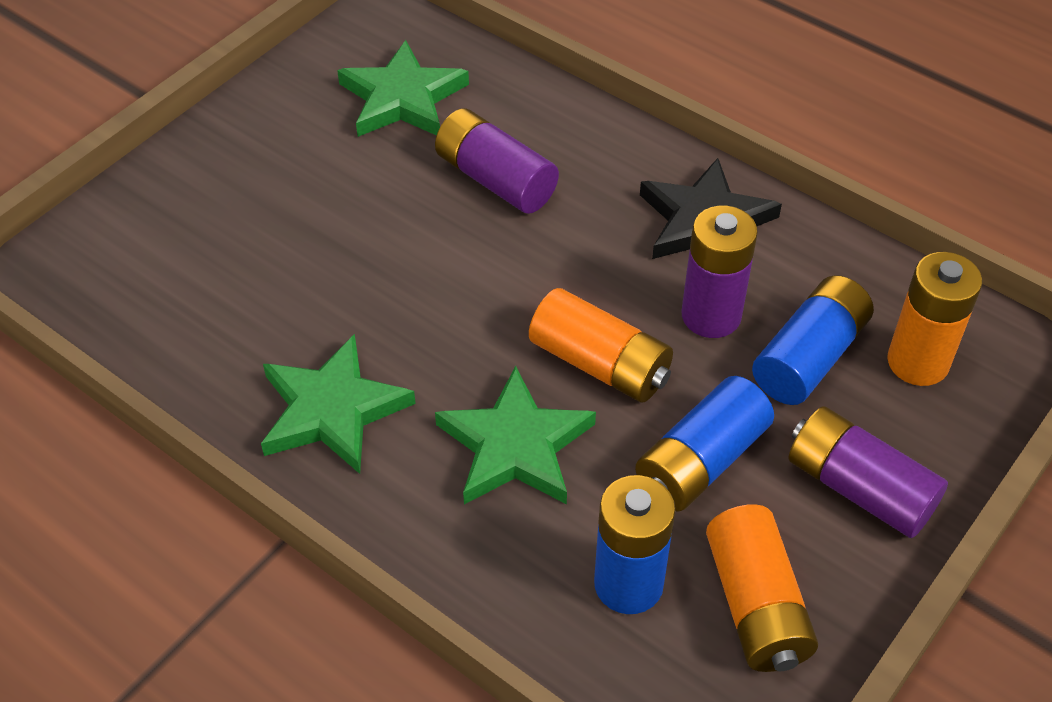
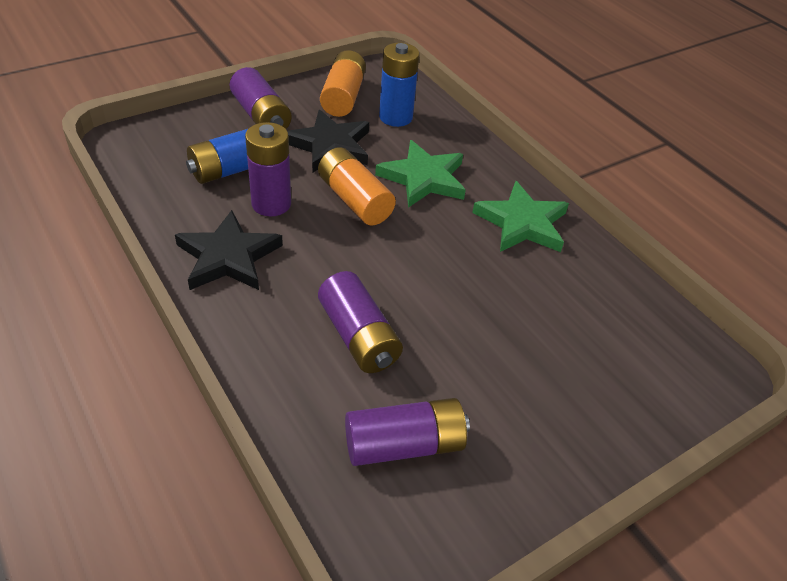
camera: 165 degrees left, 5 degrees down
(402, 98) = (404, 445): green star -> purple battery
(701, 461) = (330, 146): blue battery -> black star
(918, 362) = (177, 150): orange battery -> none

